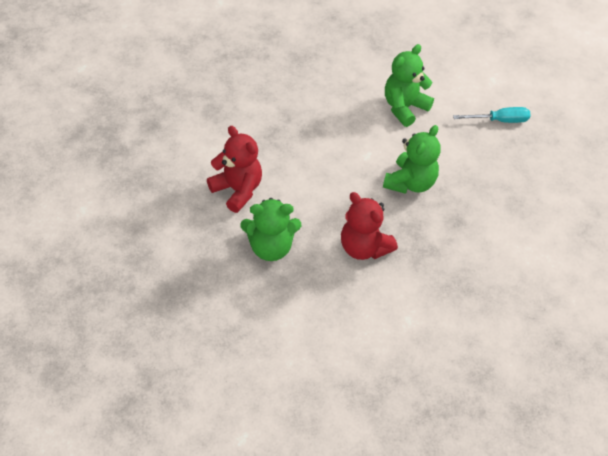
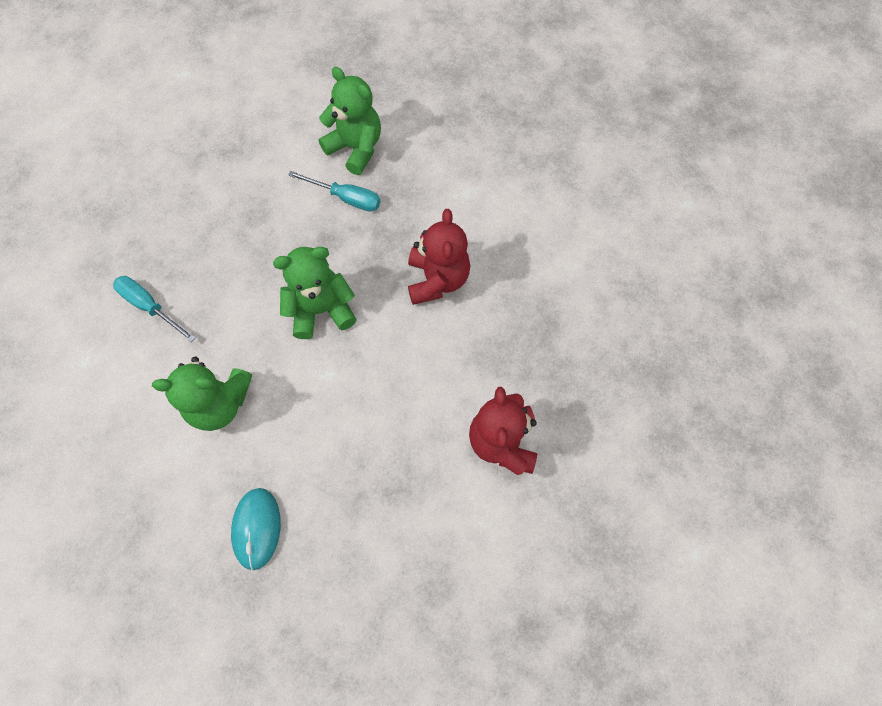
camera: 135 degrees left, 15 degrees up
(270, 247) = (525, 347): green teddy bear -> green teddy bear (356, 148)
(323, 77) = (256, 528): none -> turquoise mouse
(478, 255) = (346, 198): none -> turquoise screwdriver

